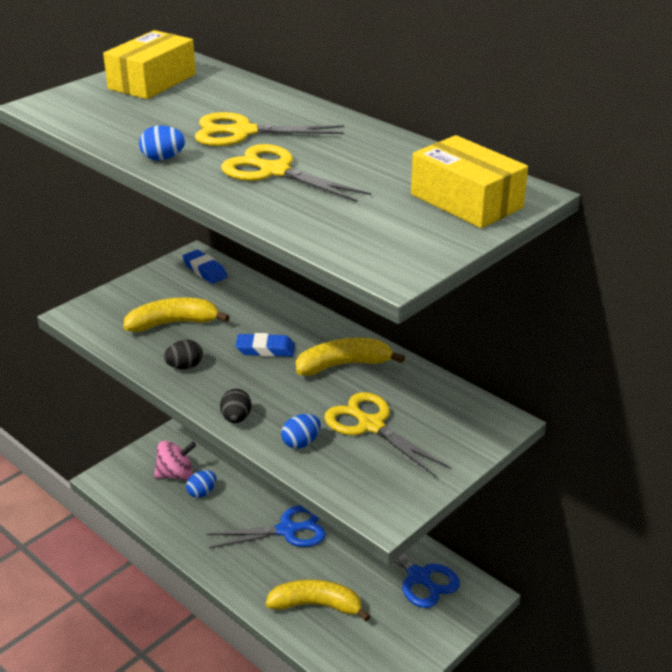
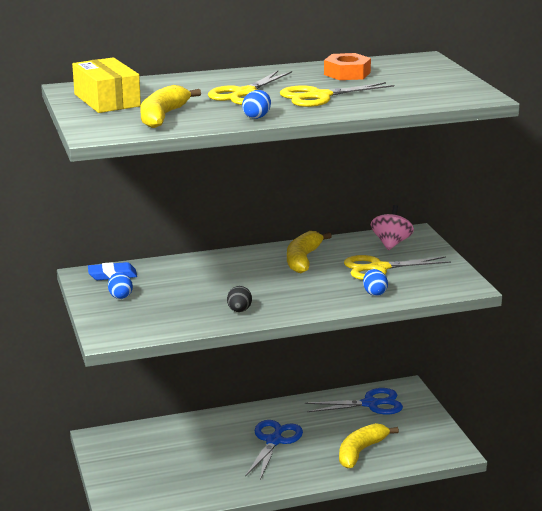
camera: 60 degrees left, 10 degrees down
(173, 323) = (174, 302): yellow banana -> yellow banana (162, 116)
(176, 474) = (154, 474): pink spinning top -> pink spinning top (391, 243)
(202, 492) = (191, 467): blue egg -> blue egg (120, 296)
(236, 418) = (324, 307): black egg -> none
(265, 349) = (252, 279): blue eraser -> none
(389, 164) = (347, 73): none -> orange nut
(466, 201) = (418, 69): yellow box -> none

